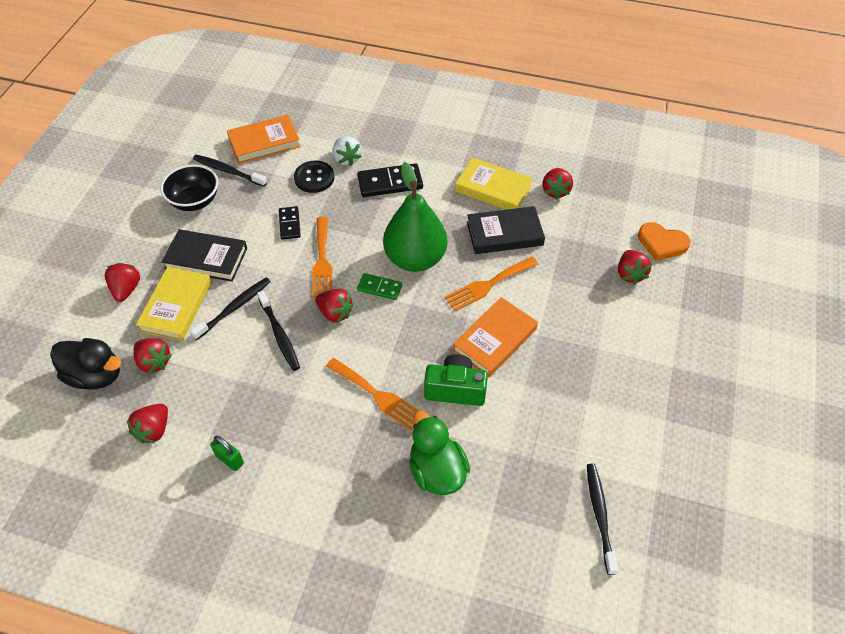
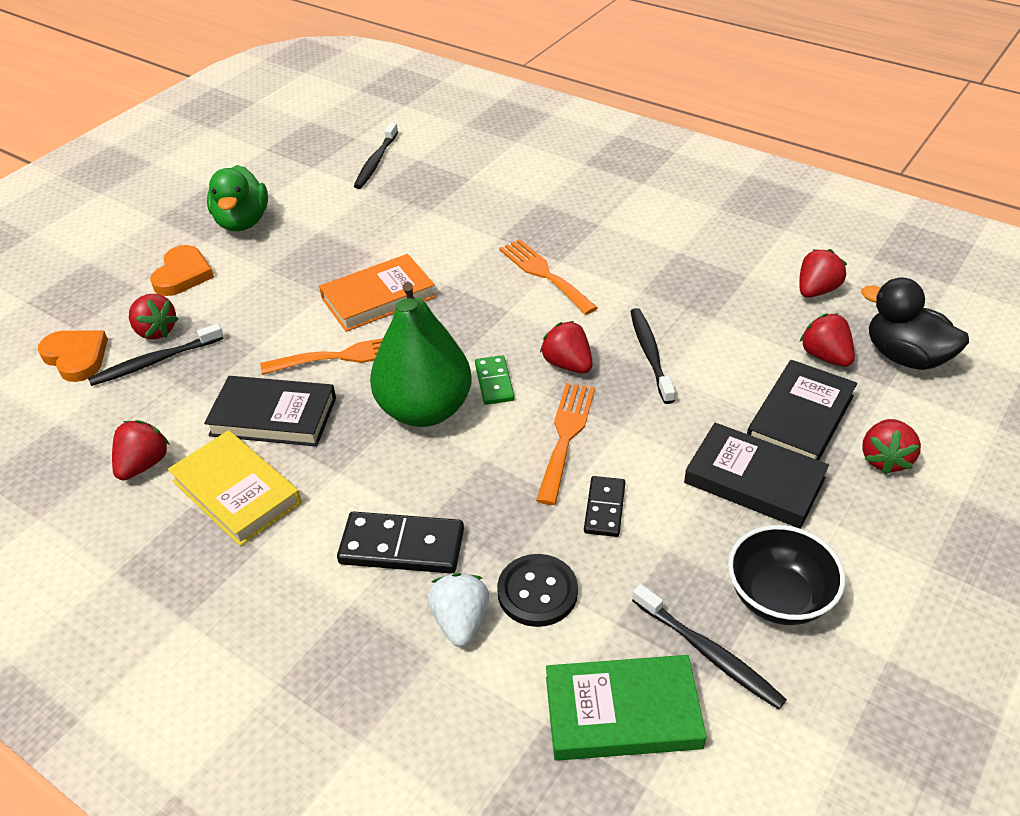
camera: 160 degrees left, 10 degrees down
(176, 306) = (800, 418): yellow book -> black book
(229, 459) = (725, 253): green padlock -> none
(234, 308) = (711, 399): black toothbrush -> black toothbrush (155, 361)
(264, 142) = (622, 712): orange book -> green book
(379, 288) = (494, 382): green domino -> green domino turned 45 degrees clockwise
(437, 471) = (508, 210): green duck -> green duck (242, 222)
(455, 389) = (453, 263): green camera -> none
(630, 274) = (155, 331): red strawberry -> red strawberry turned 120 degrees clockwise
(657, 327) = (183, 274): none -> orange heart

